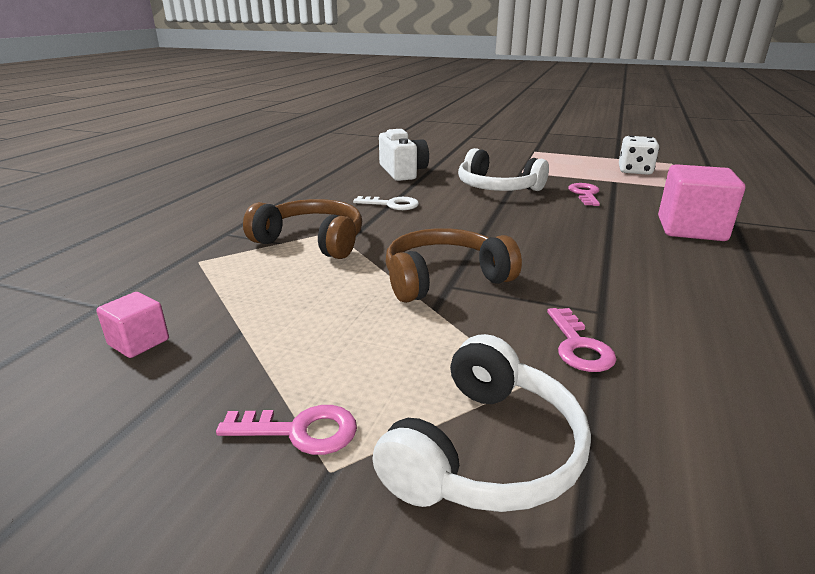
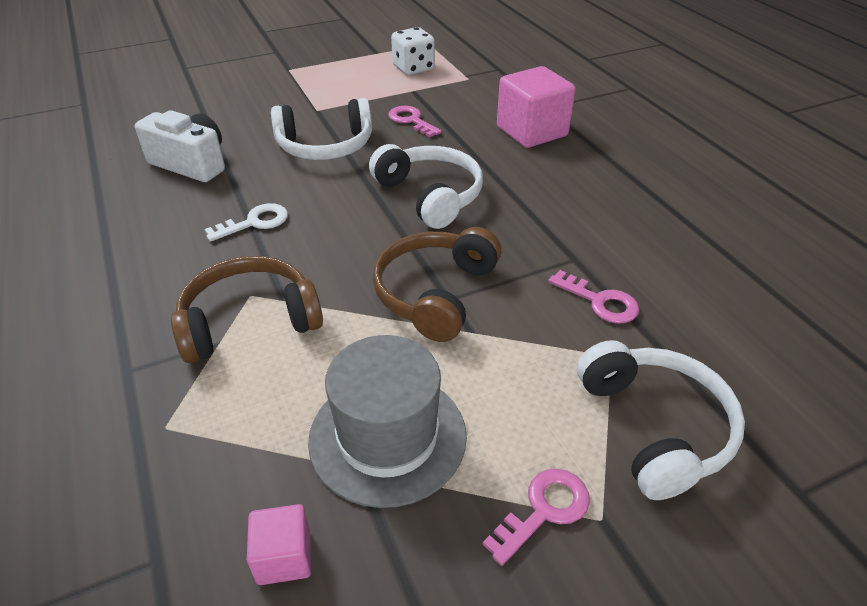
camera: 45 degrees left, 15 degrees up
(283, 327) = (387, 437): none -> grey hat
(532, 232) = (430, 195): none -> white headphones

